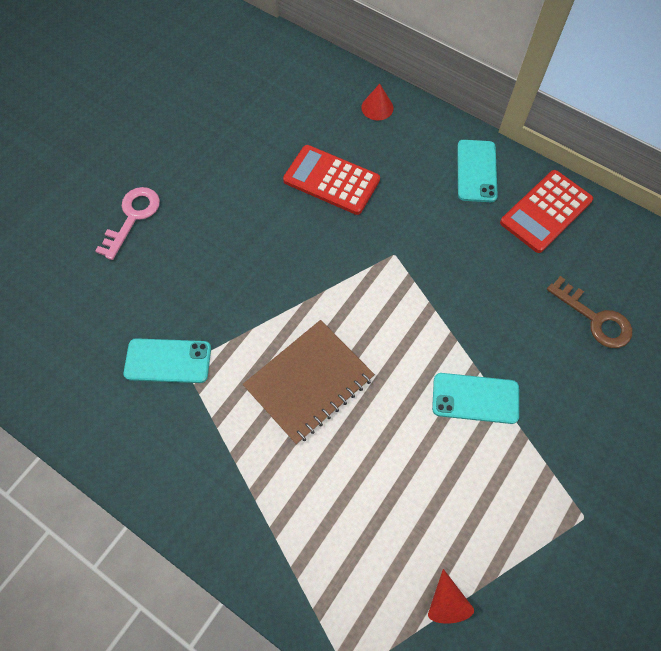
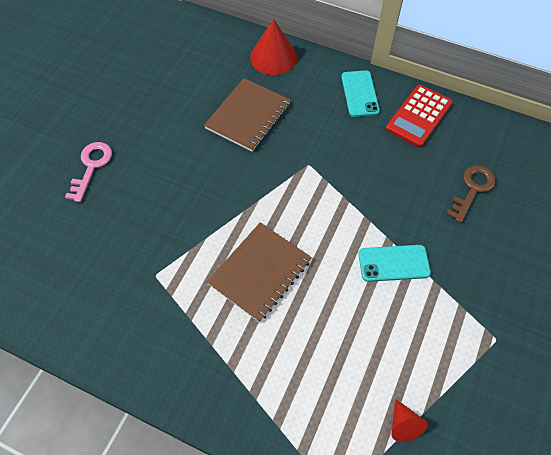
camera: 10 degrees left, 5 degrees down
(168, 361) = (141, 274): turquoise phone -> none
(331, 180) = (248, 116): red calculator -> brown notebook
(377, 107) = (273, 57): red cone -> red cone, size x1.85
(595, 318) = (472, 189): brown key -> brown key turned 90 degrees counterclockwise

